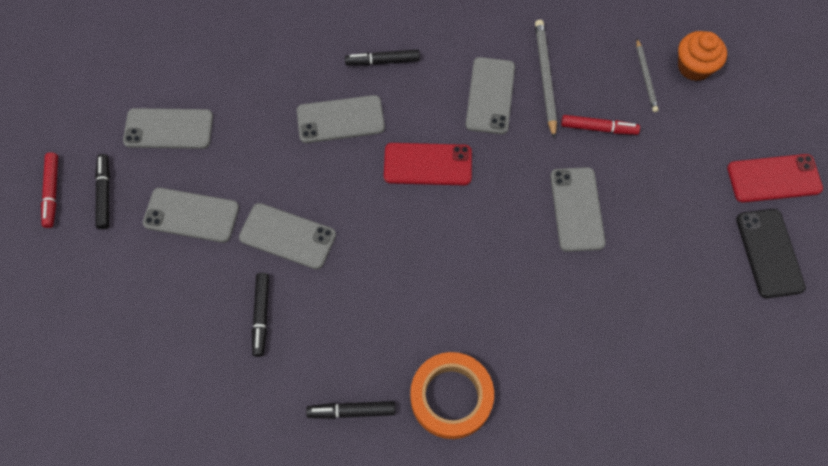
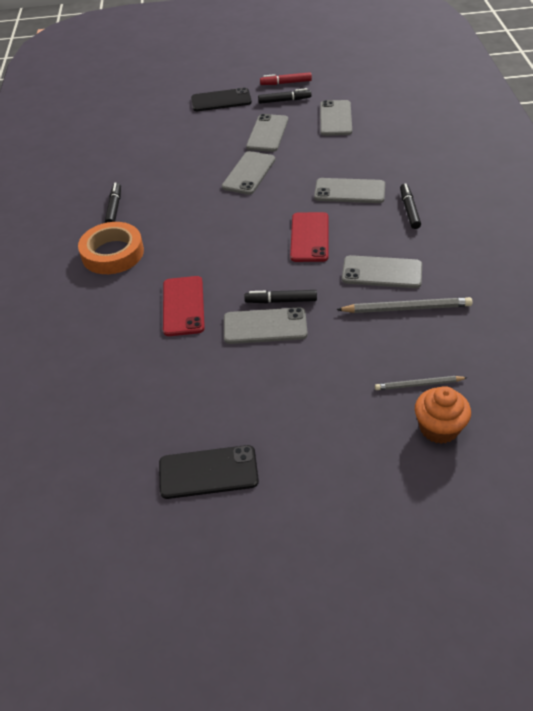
camera: 95 degrees right, 20 degrees down
(82, 285) = (221, 100): none -> black phone
(261, 316) = (190, 166): black marker -> black marker (281, 301)
(340, 119) = (349, 191): grey phone -> grey phone turned 75 degrees counterclockwise
(598, 128) = (352, 344): red marker -> none
(774, 178) = (297, 488): red phone -> red phone (183, 306)

